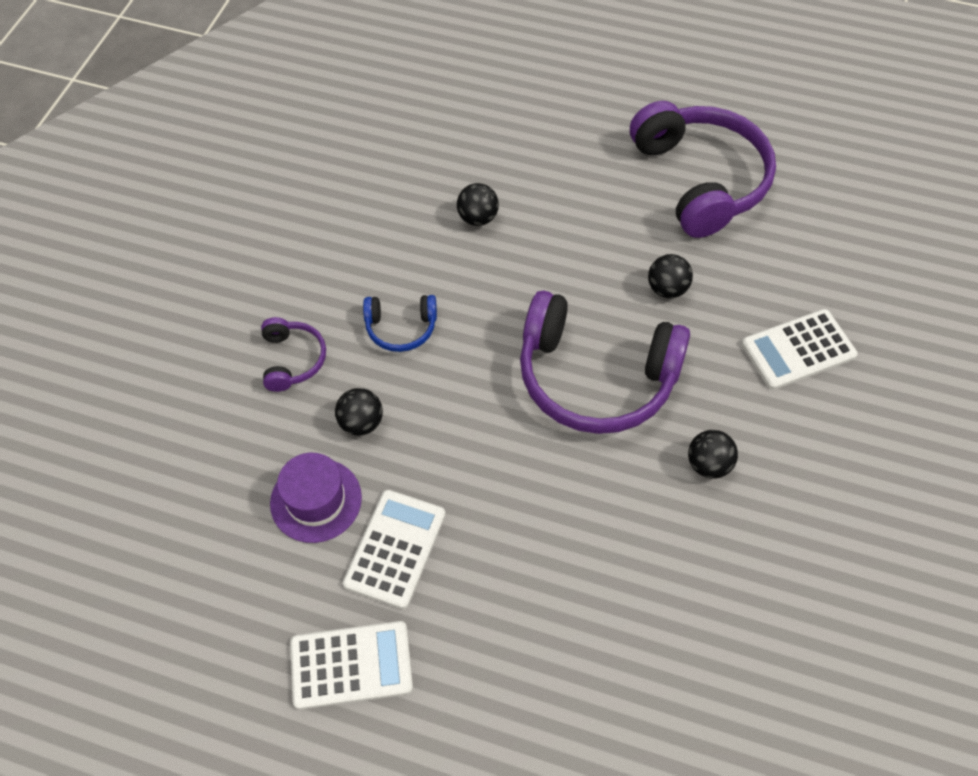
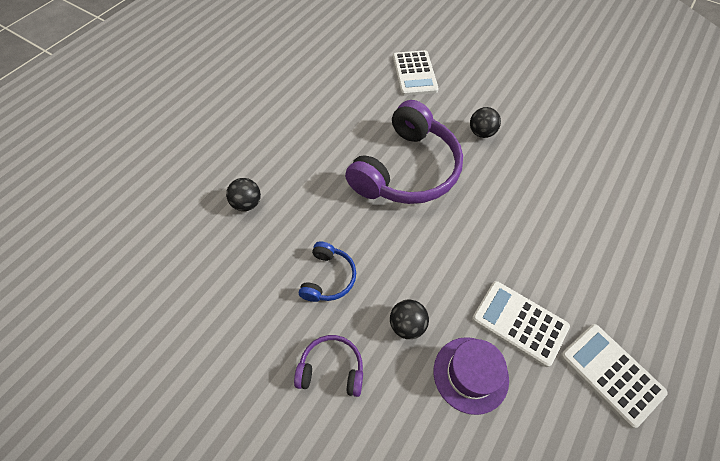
camera: 75 degrees left, 0 degrees up
(351, 665) = (611, 374): white calculator -> white calculator turned 45 degrees counterclockwise
(667, 289) = (351, 117): black ball -> none
(701, 179) = (275, 78): purple headphones -> none

